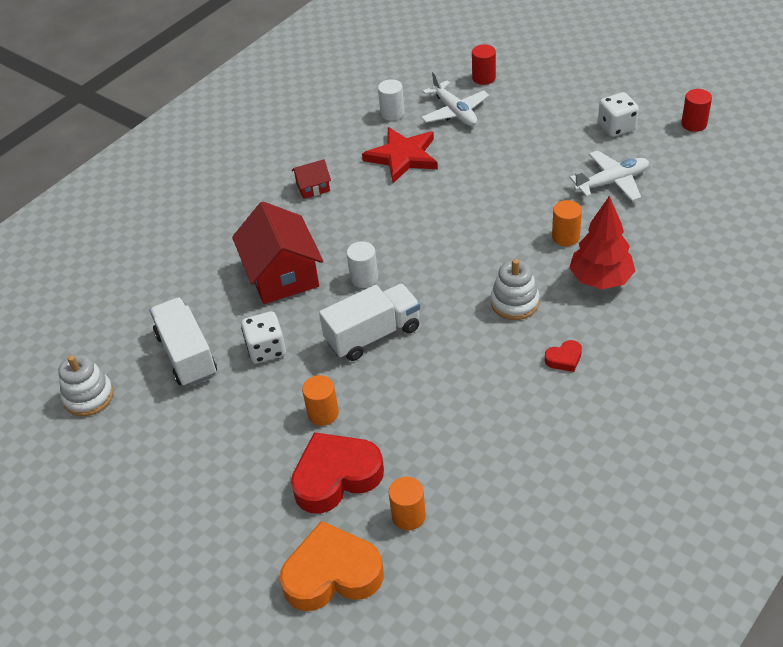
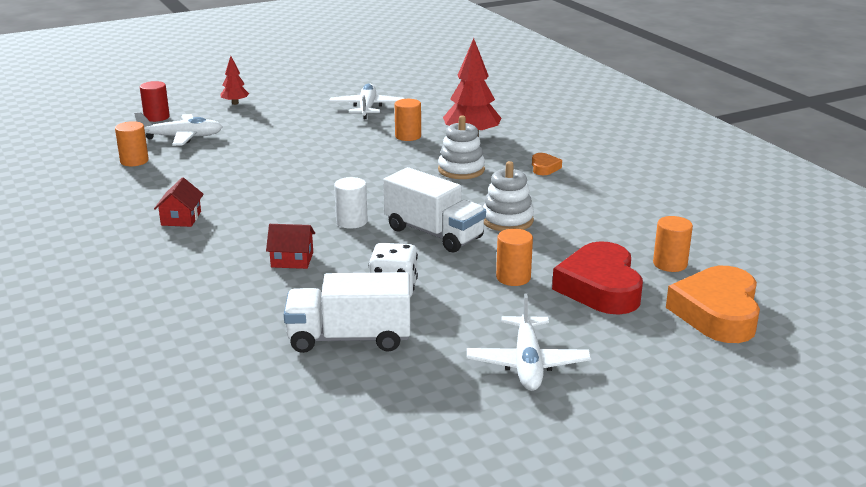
camera: 70 degrees left, 20 degrees down
(89, 396) = (346, 421): white stacking toy -> white stacking toy (507, 220)
(195, 467) = (527, 363): none -> white plane
(282, 274) = (292, 260): red house -> red house, size x0.48
(373, 335) = (434, 233): white truck -> white truck turned 135 degrees clockwise
(392, 113) = (134, 161): white cylinder -> orange cylinder
(403, 157) = (207, 170): red star -> none
(551, 101) = (235, 103): none -> red tree
(564, 359) = (544, 168): red heart -> orange heart
(616, 127) = (305, 92): white dice -> none
(694, 124) = (342, 72): red cylinder -> none

